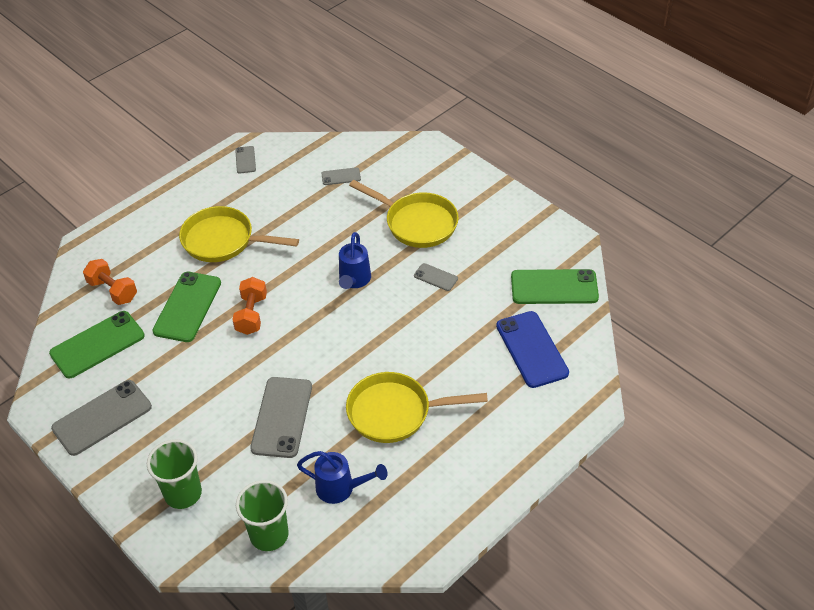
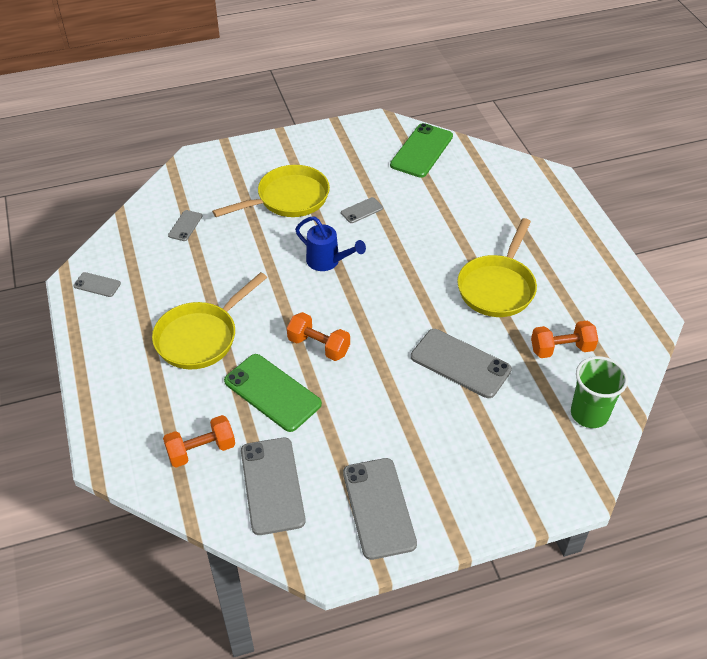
camera: 65 degrees left, 0 degrees up
(97, 345) = (272, 485): green phone -> grey phone
(183, 493) = (512, 465): green cup -> none
(341, 488) = (561, 349): blue watering can -> orange dumbbell
(532, 349) = (478, 186): blue phone -> none

